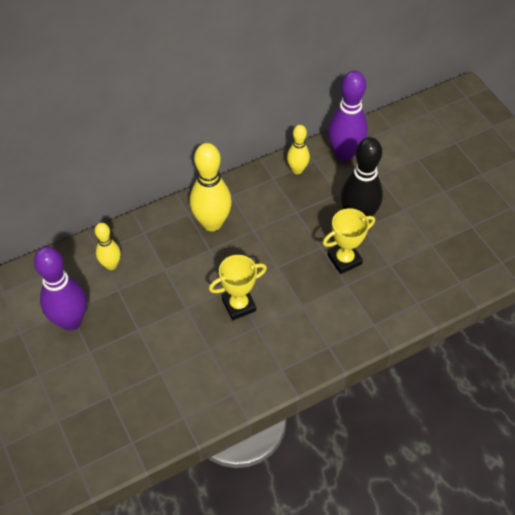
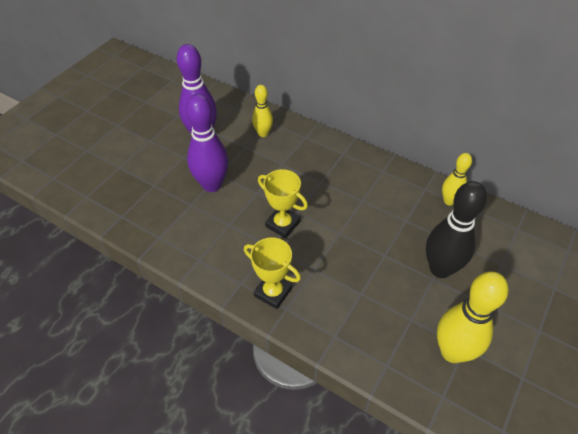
camera: 60 degrees right, 5 degrees down
(212, 223) = (346, 171): yellow bowling pin -> yellow bowling pin (452, 352)
(344, 153) = (500, 226): purple bowling pin -> purple bowling pin (212, 185)
(344, 259) = (386, 279): yellow trophy -> yellow trophy (273, 292)

